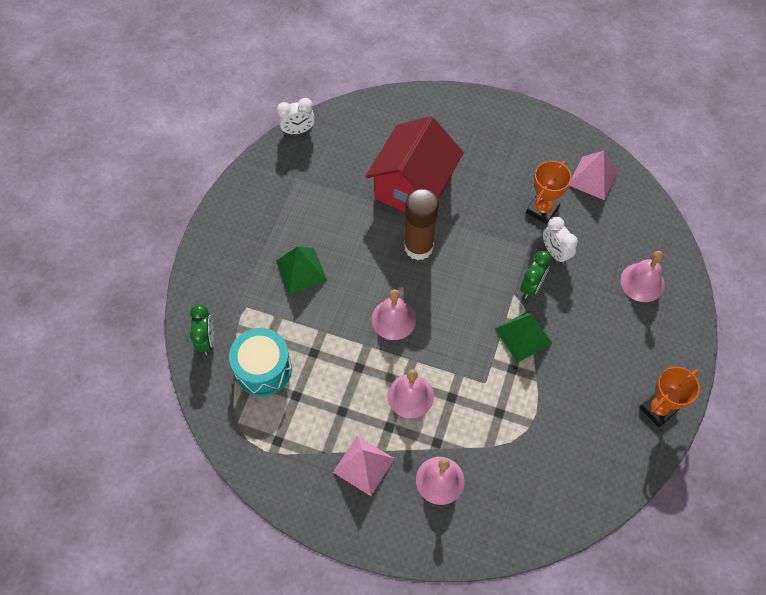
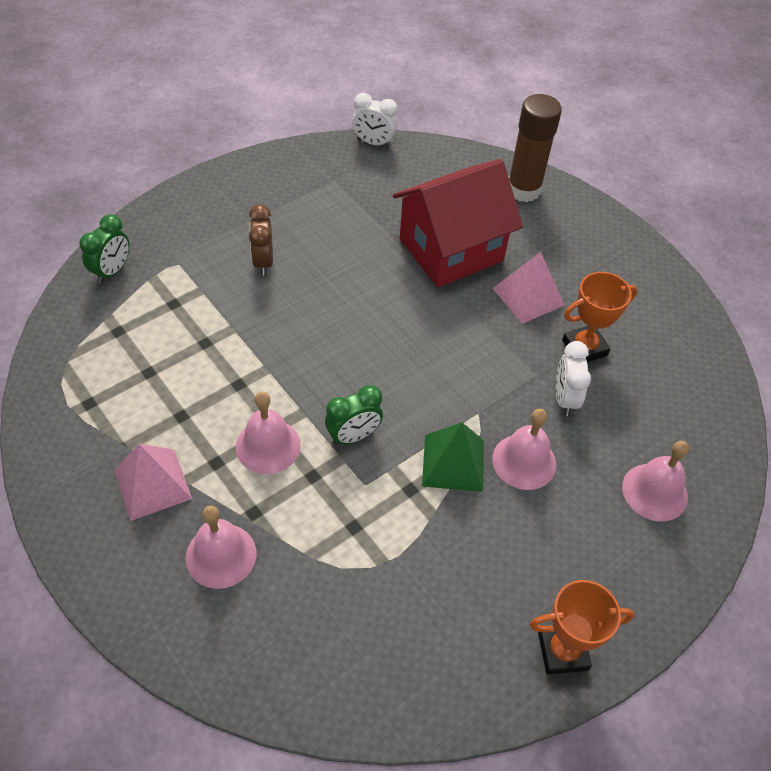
camera: 30 degrees right, 10 degrees down
(263, 369) = (140, 328): turquoise drum -> none
(301, 270) = (263, 262): green pyramid -> brown clock
(393, 319) = (318, 360): pink bell -> pink bell (524, 461)
(418, 247) = (407, 307): brown glue stick -> brown glue stick (523, 190)
(531, 286) = (507, 417): green clock -> green clock (353, 436)
(593, 178) = (675, 348): pink pyramid -> pink pyramid (528, 296)

